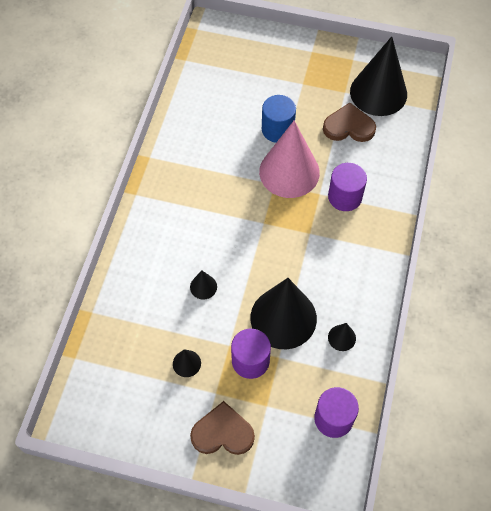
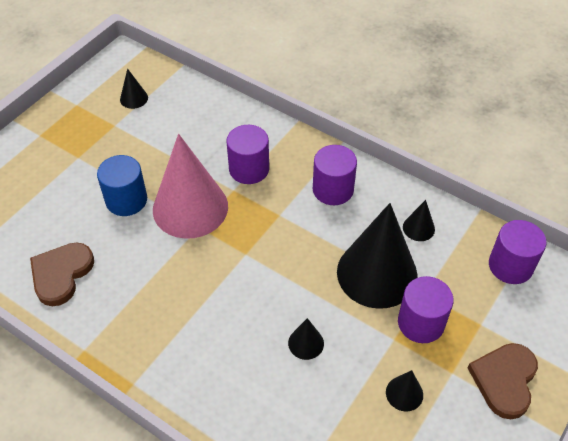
camera: 70 degrees left, 10 degrees down
(349, 126) = (161, 136): brown heart -> brown heart (61, 274)
(352, 263) = (333, 190): none -> purple cylinder
(378, 92) = (134, 98): black cone -> black cone, size x0.42

